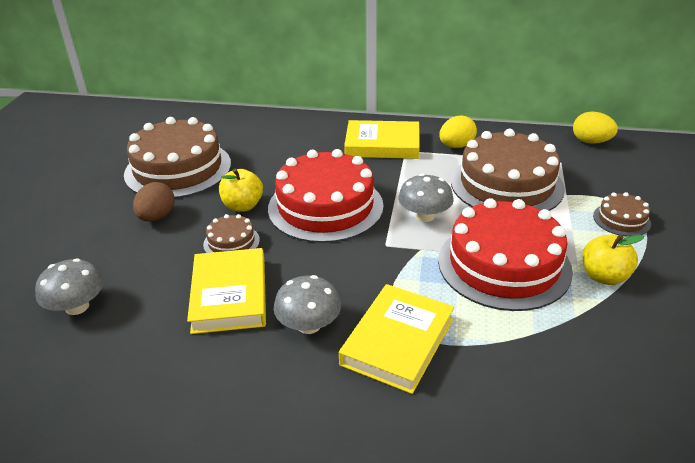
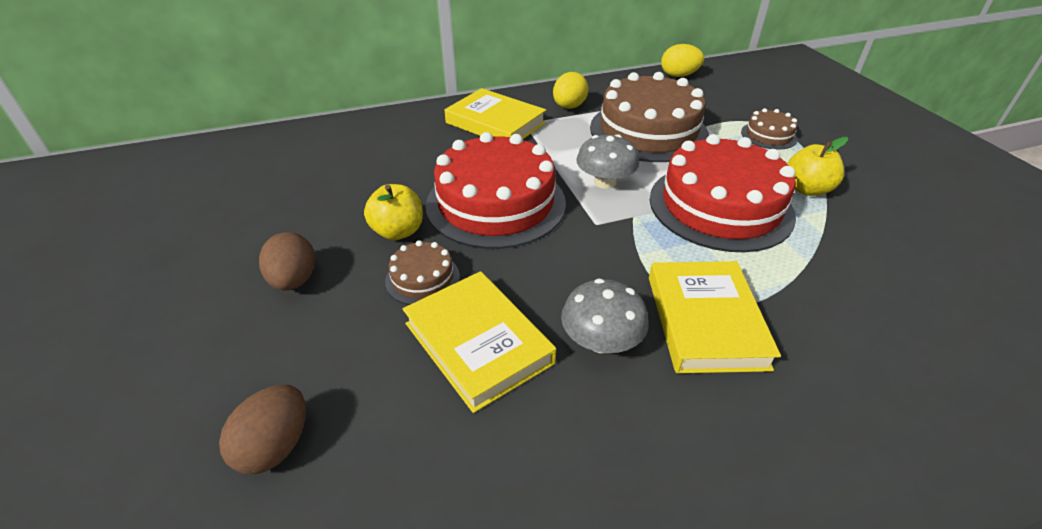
camera: 30 degrees left, 5 degrees up
(77, 306) = (275, 446): grey mushroom -> brown egg
(178, 169) = (272, 212): brown cake -> none
(382, 144) = (495, 123): yellow book -> yellow book turned 60 degrees clockwise

